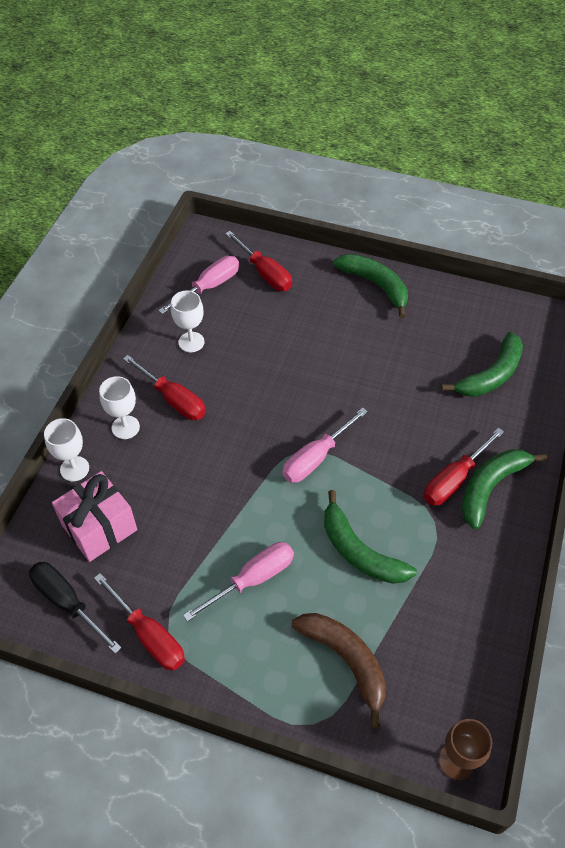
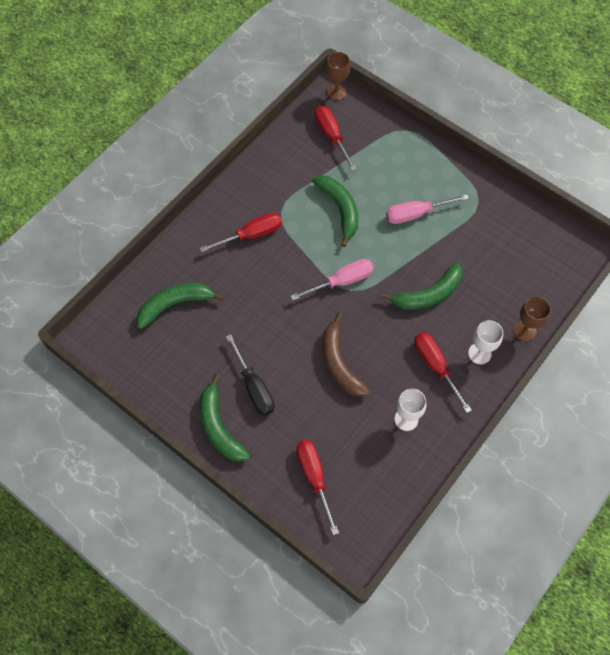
camera: 160 degrees left, 10 degrees up
(67, 603) = (540, 236): black screwdriver -> black screwdriver (254, 386)
(74, 469) = (524, 331): white goblet -> brown goblet
(99, 527) = (512, 280): pink gift -> none
(149, 635) = (491, 202): red screwdriver -> red screwdriver (331, 136)
(209, 287) = (372, 478): pink screwdriver -> none
(346, 660) = (375, 153): brown banana -> brown banana (339, 363)
(490, 487) = (230, 222): green banana -> green banana (428, 294)

